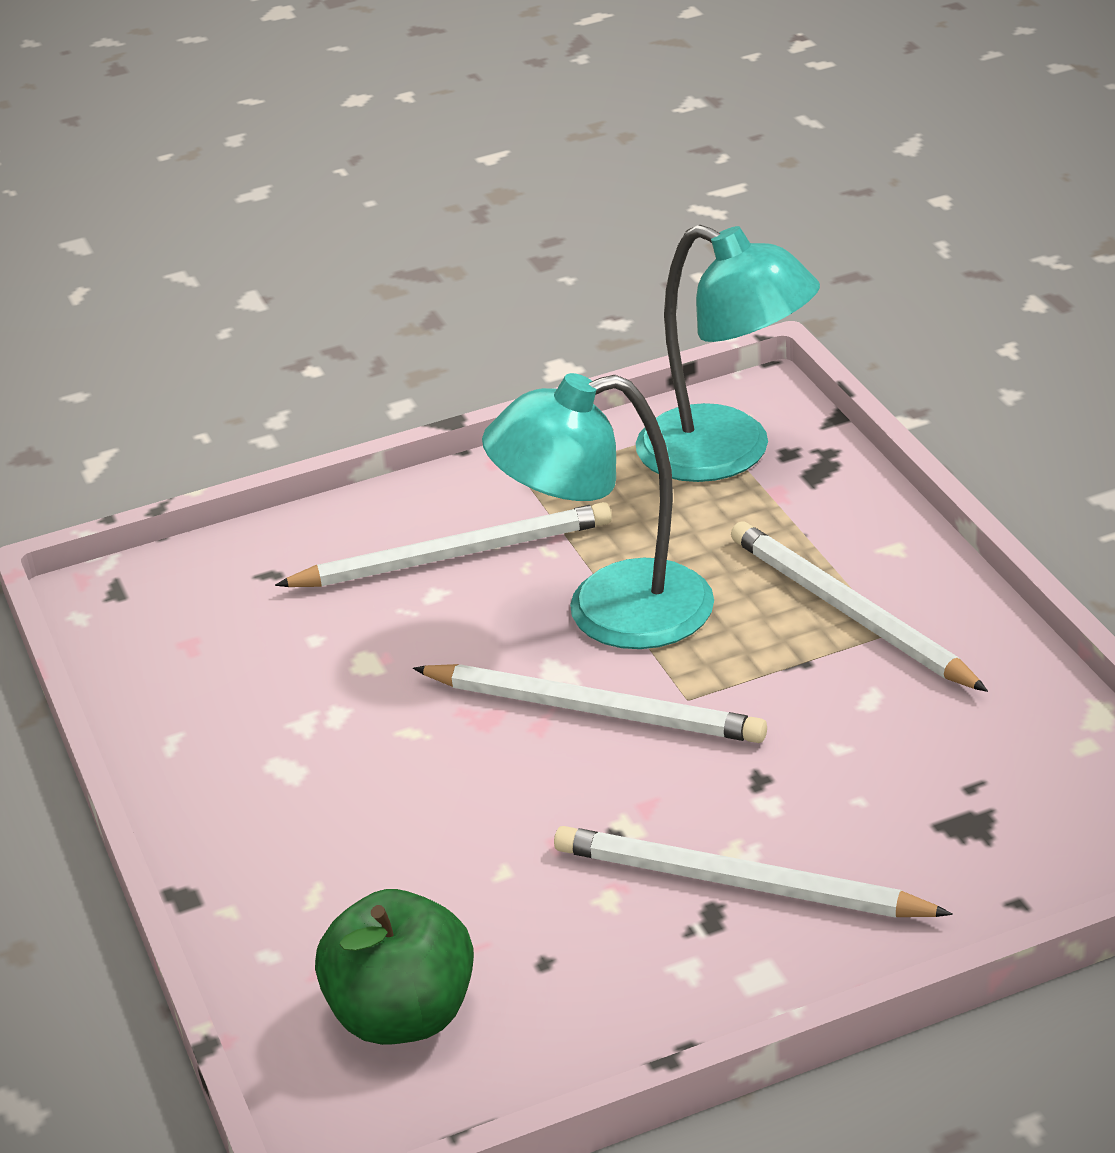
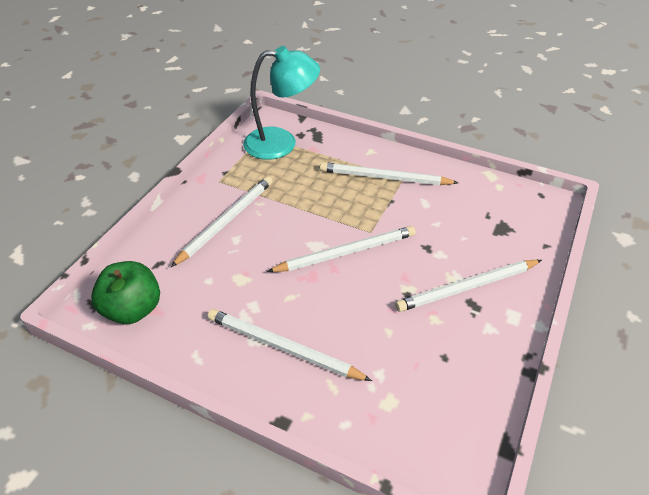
camera: 45 degrees left, 10 degrees up
(307, 799) = (283, 347): none -> white pencil
(403, 1015) = (425, 413): green apple -> green apple (133, 309)
(609, 612) = (308, 215): turquoise lamp -> none

